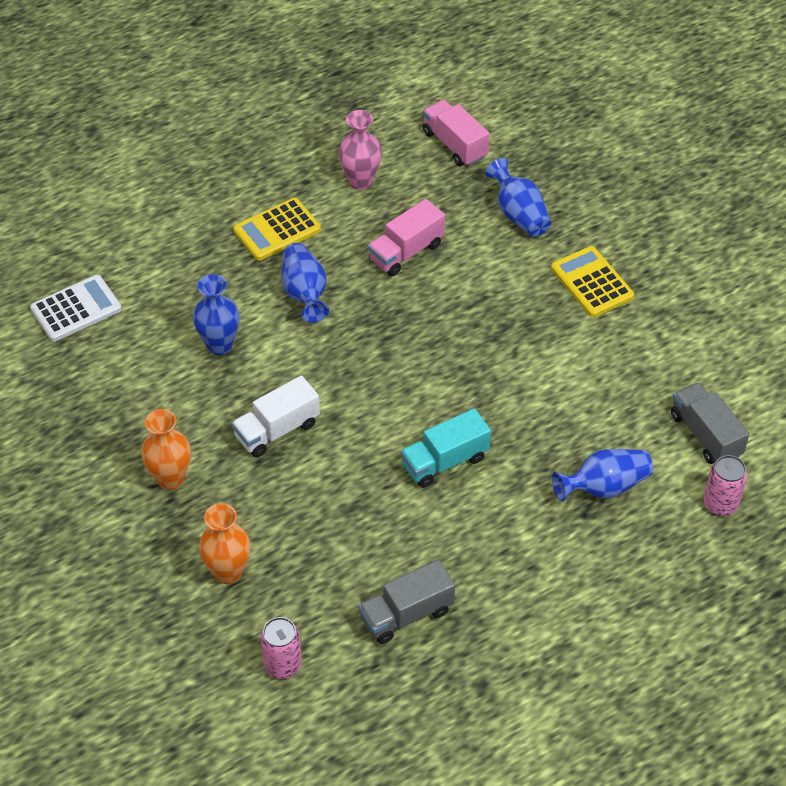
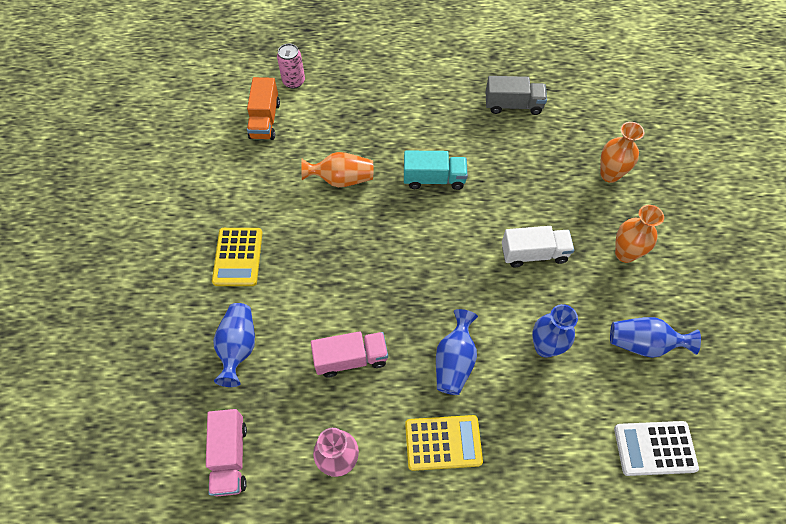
camera: 150 degrees left, 10 degrees up
(282, 665) = (598, 111): pink can -> none
(552, 409) = (341, 179): none -> orange vase
(604, 487) = (350, 119): blue vase -> blue vase (643, 343)
(705, 435) = (265, 120): grey truck -> orange truck

